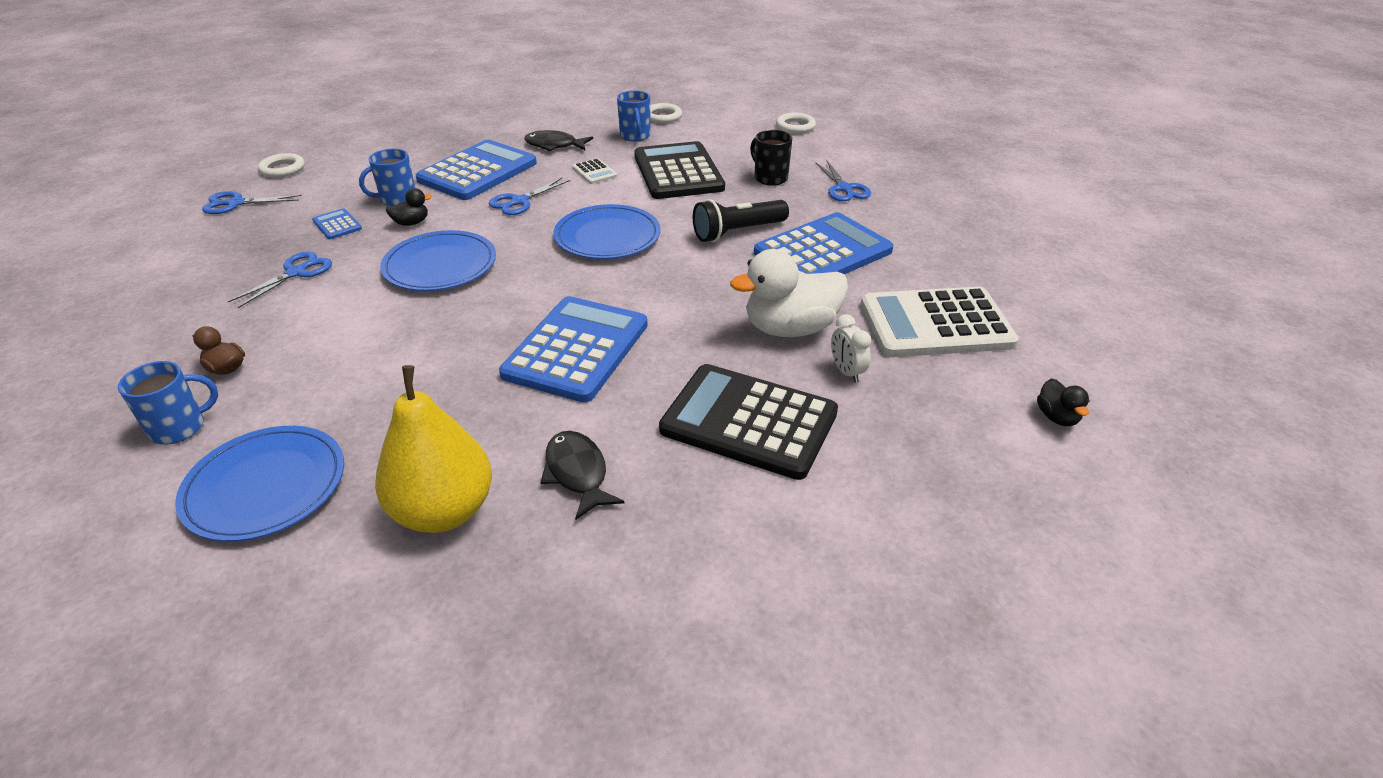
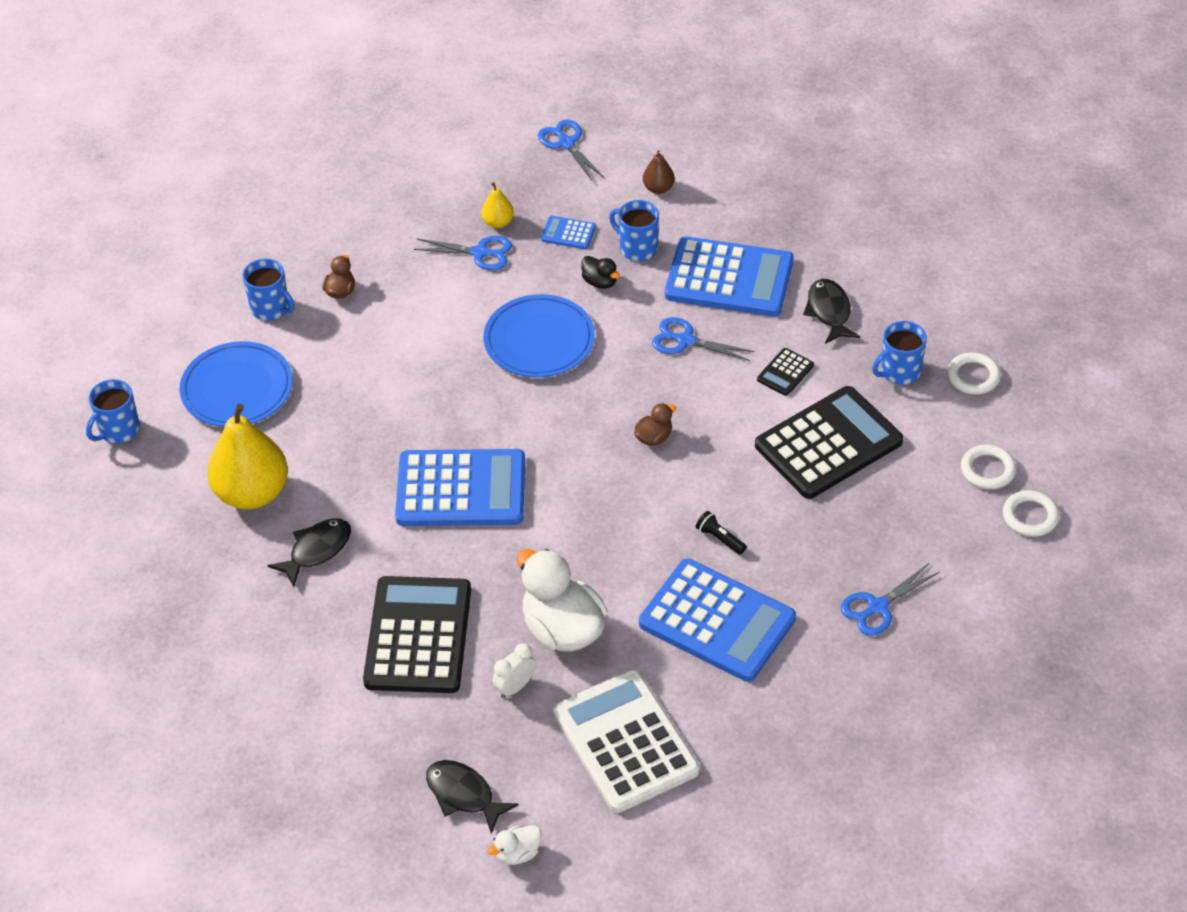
camera: 70 degrees right, 10 degrees up
(198, 635) = (118, 430): none -> blue mug
(274, 255) = (498, 222): none -> yellow pear
(282, 169) = (647, 132): white ring -> white ring (987, 470)
(337, 225) = (568, 233): blue calculator -> blue calculator turned 105 degrees counterclockwise
(347, 177) = (658, 188): none -> brown pear
(594, 172) = (785, 372): white calculator -> black calculator
(607, 236) = (654, 437): blue plate -> brown duck
(737, 232) = (719, 538): black flashlight -> black flashlight, size x0.49
(770, 178) = (864, 531): black mug -> none
(974, 437) = (464, 795): none -> black fish
(1057, 417) = (517, 853): black duck -> white duck

